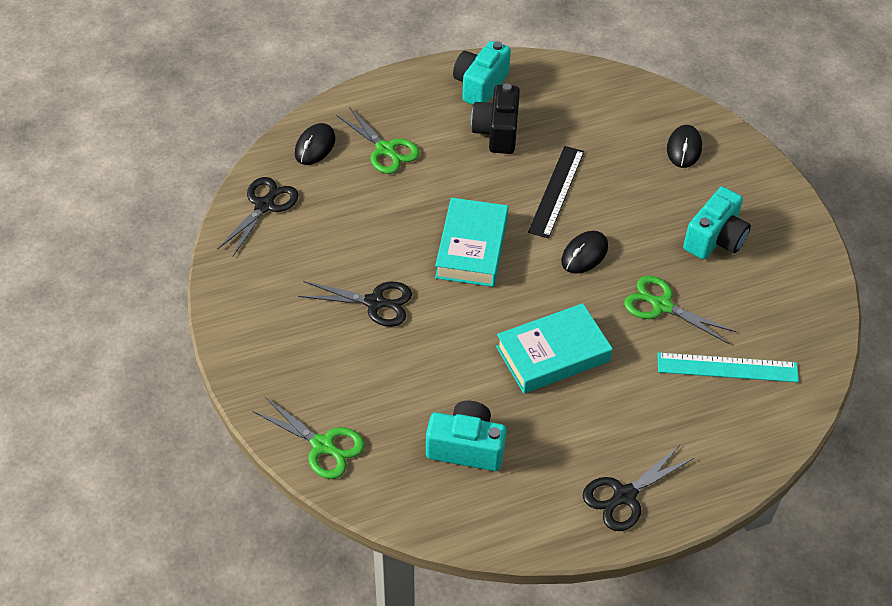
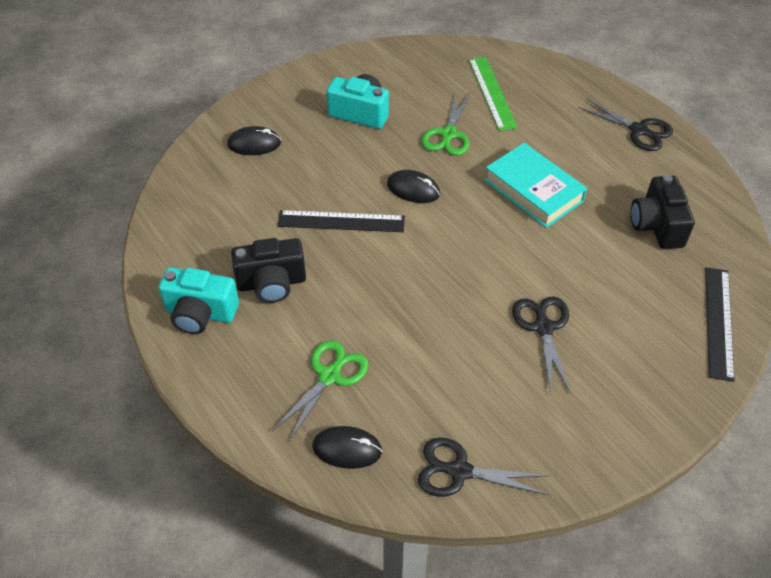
camera: 105 degrees left, 0 degrees up
(323, 445) = (718, 322): green scissors -> black ruler
(466, 447) = (657, 226): turquoise camera -> black camera
(471, 248) = (440, 269): turquoise book -> none
(727, 368) = (492, 93): turquoise ruler -> green ruler

